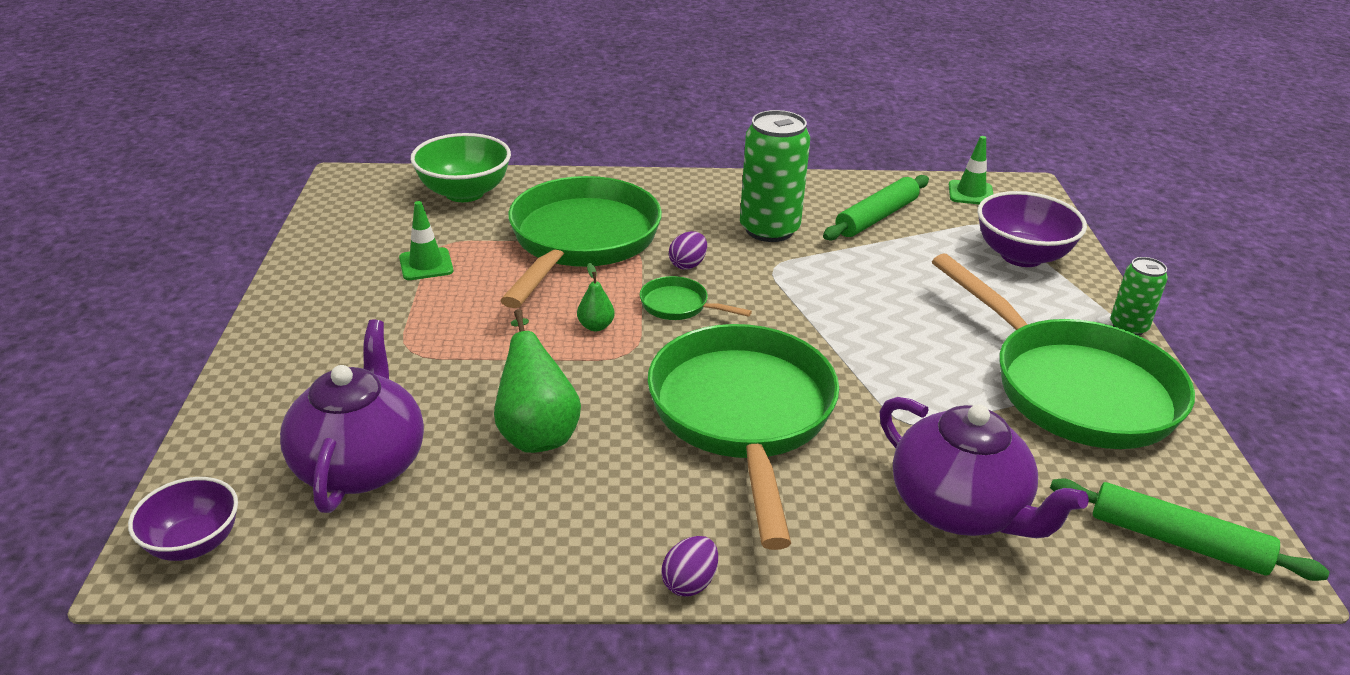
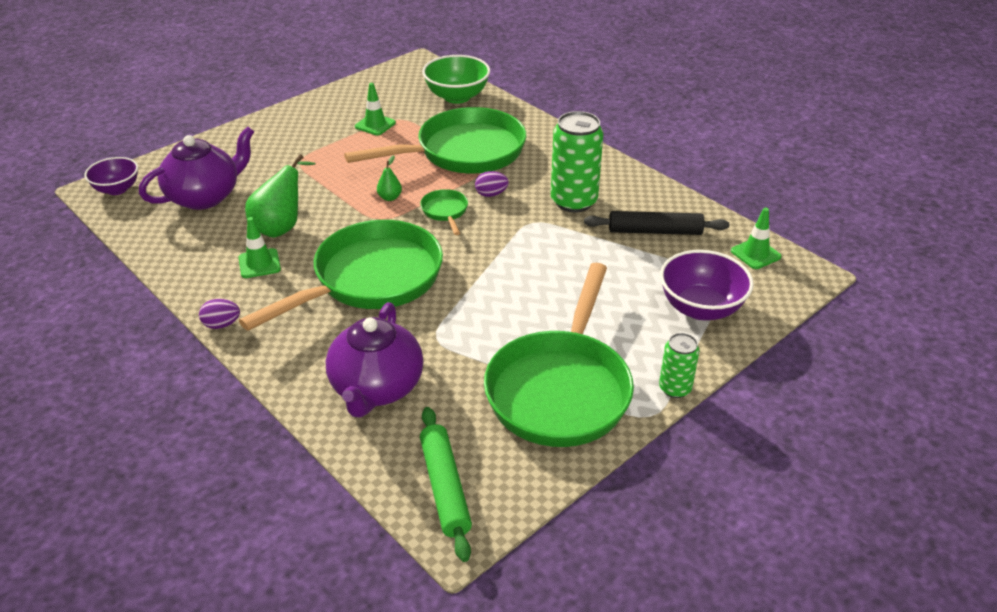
camera: 50 degrees right, 5 degrees up
(593, 487) = (259, 263): none -> green traffic cone
(876, 217) = (655, 231): green rolling pin -> black rolling pin

